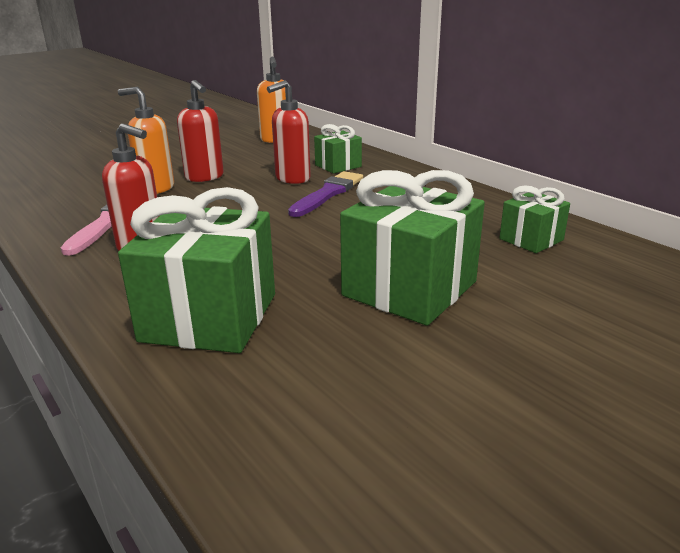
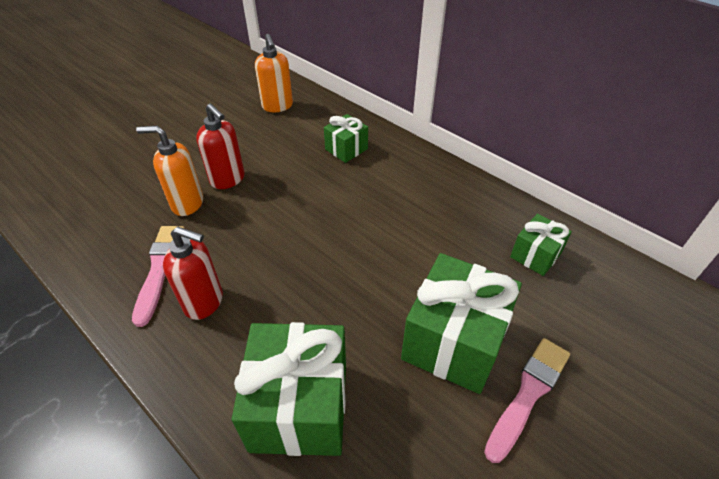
camera: 10 degrees left, 20 degrees up
(292, 179) = (310, 175): red soap dispenser -> none
(328, 194) = (349, 198): purple brush -> none
(489, 331) = (528, 394): none -> pink brush

